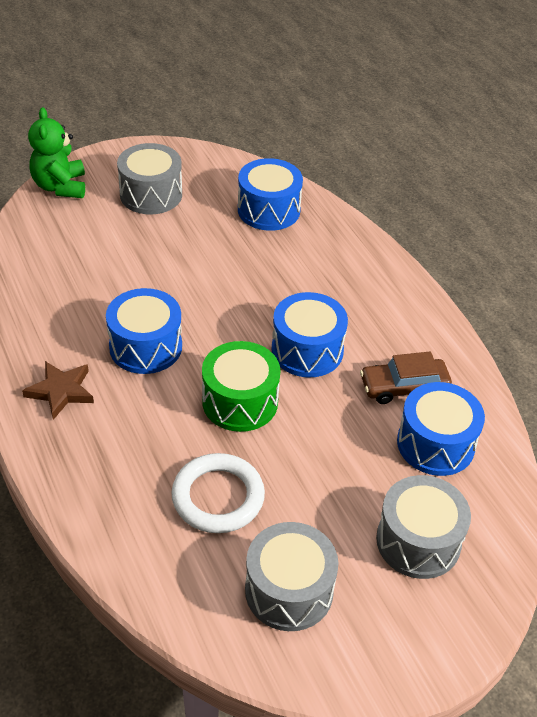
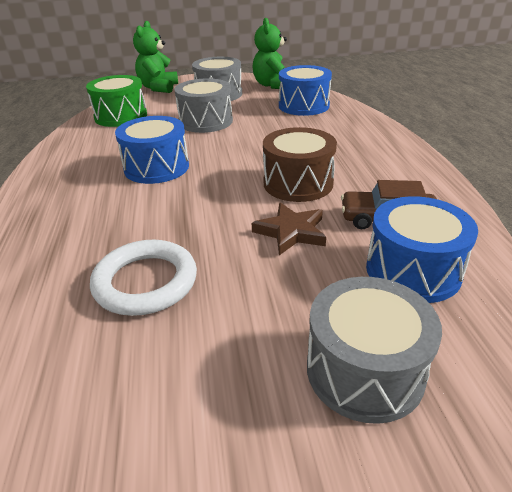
camera: 20 degrees right, 10 degrees down
(61, 391) = (66, 186): brown star -> brown star (291, 232)
(214, 167) = (273, 85): none -> green teddy bear
(240, 402) = (215, 210): green drum -> green drum (121, 116)
(289, 590) = (167, 397): grey drum -> grey drum (206, 121)
(307, 350) = (298, 183): blue drum -> brown drum

